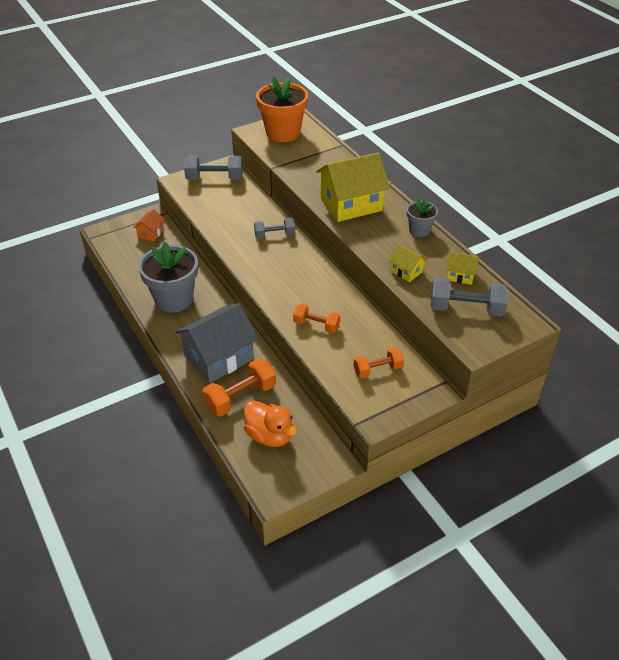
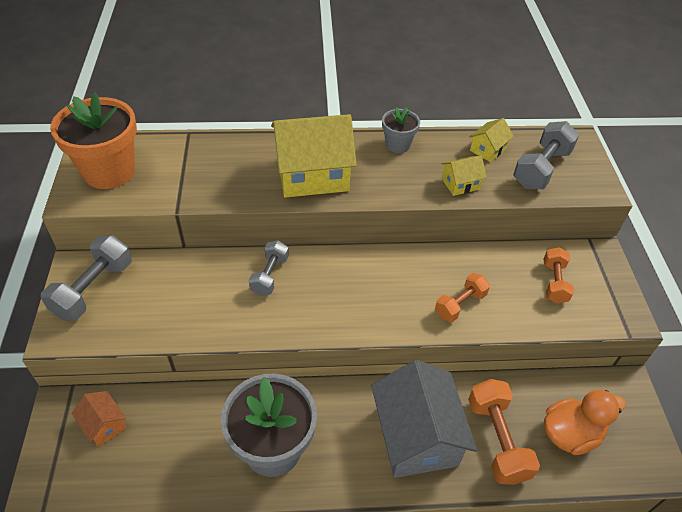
camera: 65 degrees left, 5 degrees up
(351, 204) = (312, 175): yellow house -> yellow house turned 75 degrees clockwise

